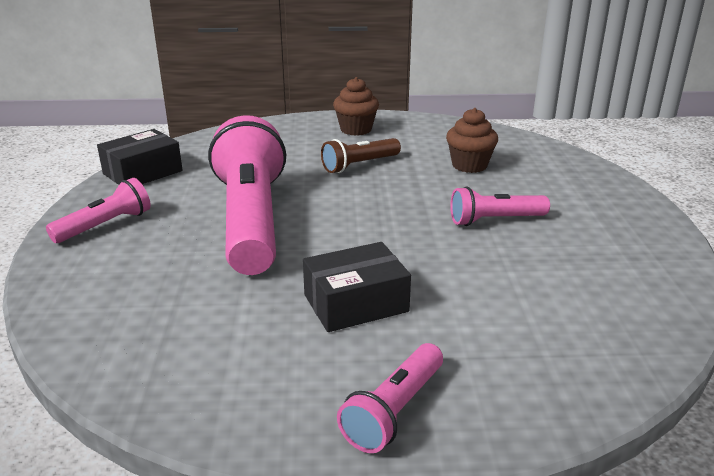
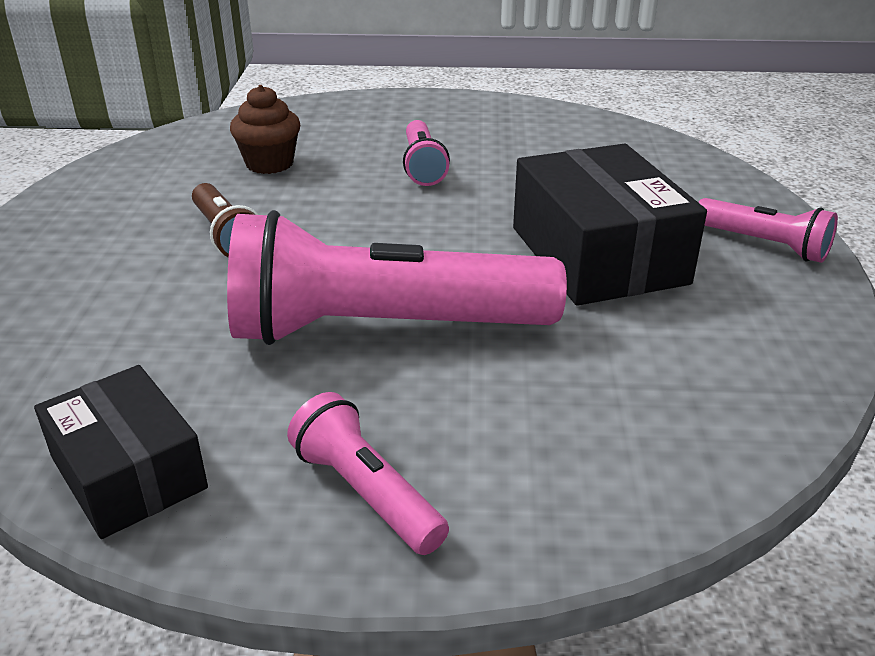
camera: 85 degrees left, 5 degrees up
(356, 129) = (78, 232): brown cupcake -> none
(356, 303) = (598, 255): black box -> black box, size x1.59

